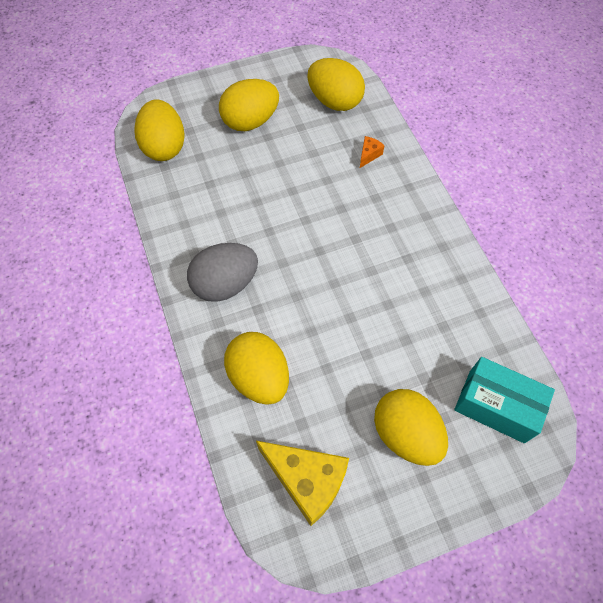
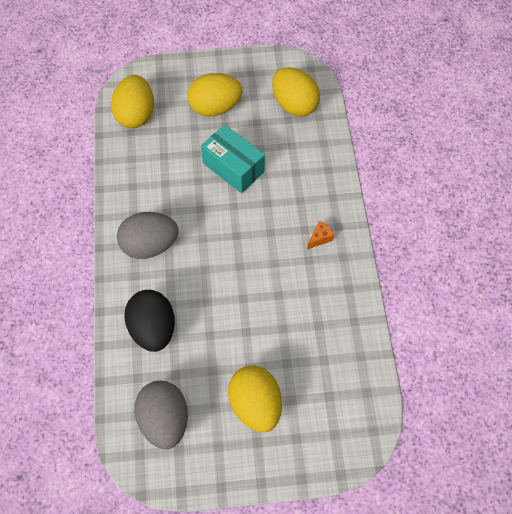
camera: 15 degrees right, 0 degrees up
(259, 377) = (153, 328): yellow egg -> black egg
(307, 481) = (164, 419): yellow cheese -> grey egg
(369, 155) = (307, 161): orange cheese -> orange cheese (320, 238)
(496, 406) = (338, 402): turquoise box -> turquoise box (233, 167)

